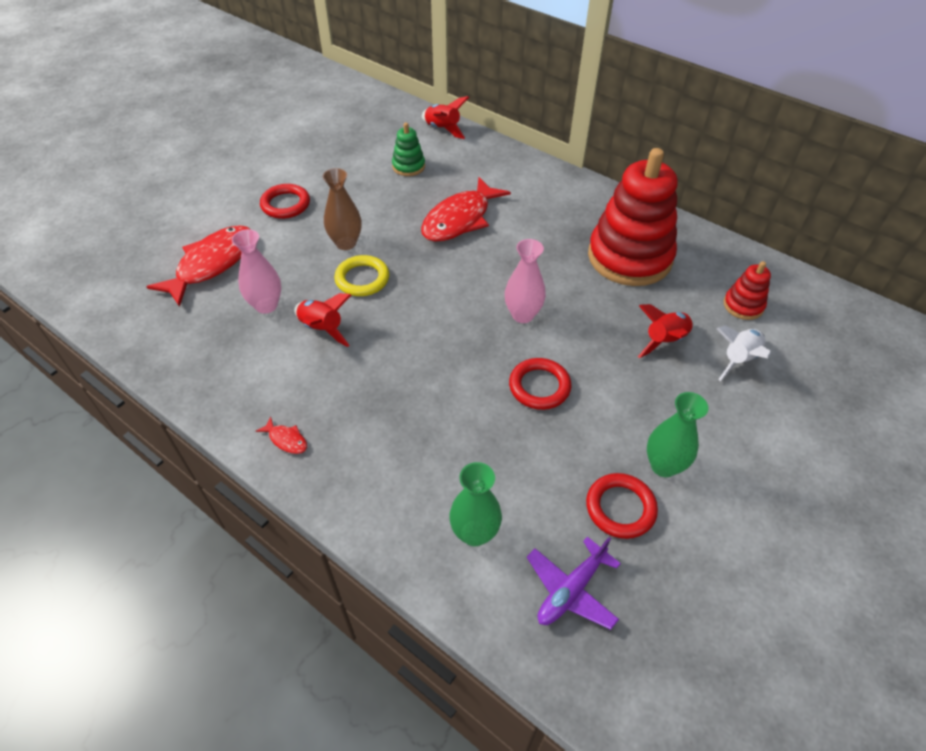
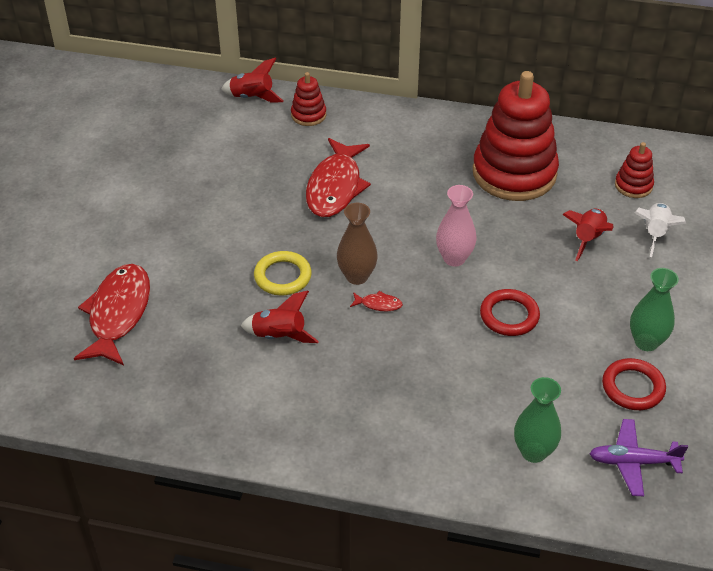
camera: 25 degrees left, 5 degrees down
(266, 305) = (207, 334): pink vase -> none
(285, 204) = (147, 228): red ring -> none
(286, 440) = (321, 443): red fish -> red fish (378, 304)
(346, 243) = (240, 247): brown vase -> brown vase (357, 276)
(408, 166) = (245, 148): green stacking toy -> none
(478, 155) = (308, 115): none -> red stacking toy
(571, 590) = (633, 462): purple plane -> purple plane turned 75 degrees clockwise

